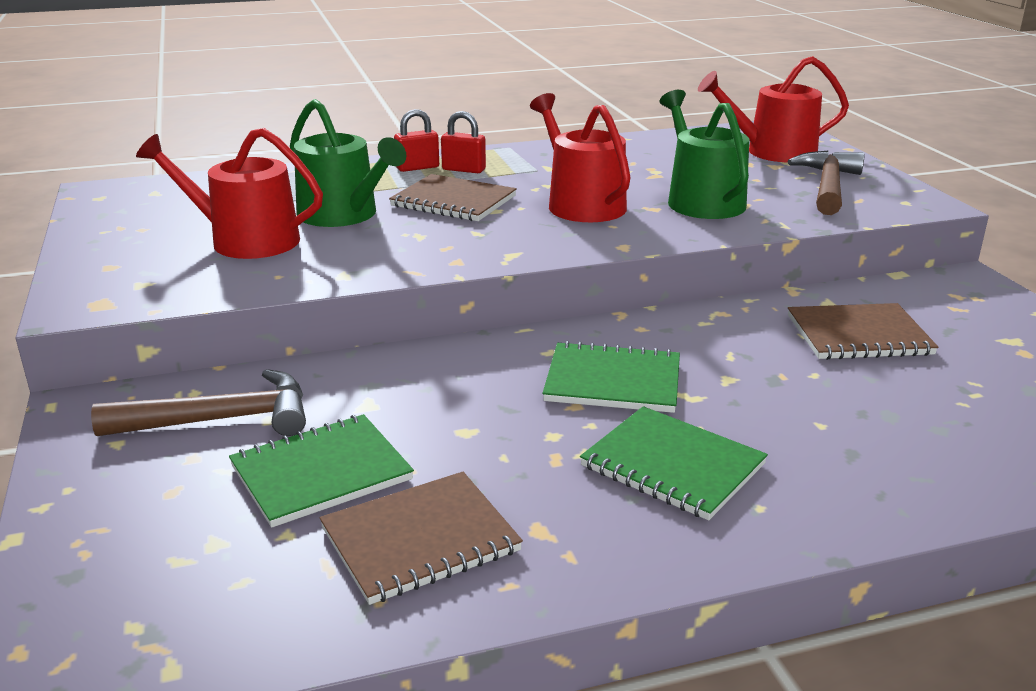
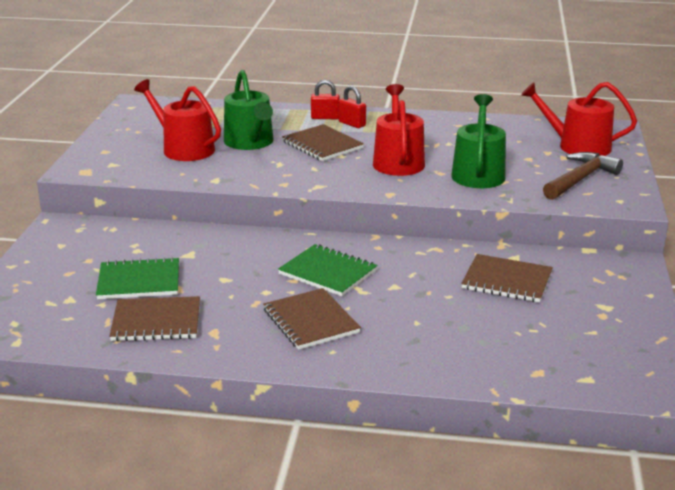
camera: 25 degrees right, 0 degrees up
(220, 420) = (114, 245): brown hammer -> none
(672, 465) = (310, 321): green notebook -> brown notebook

